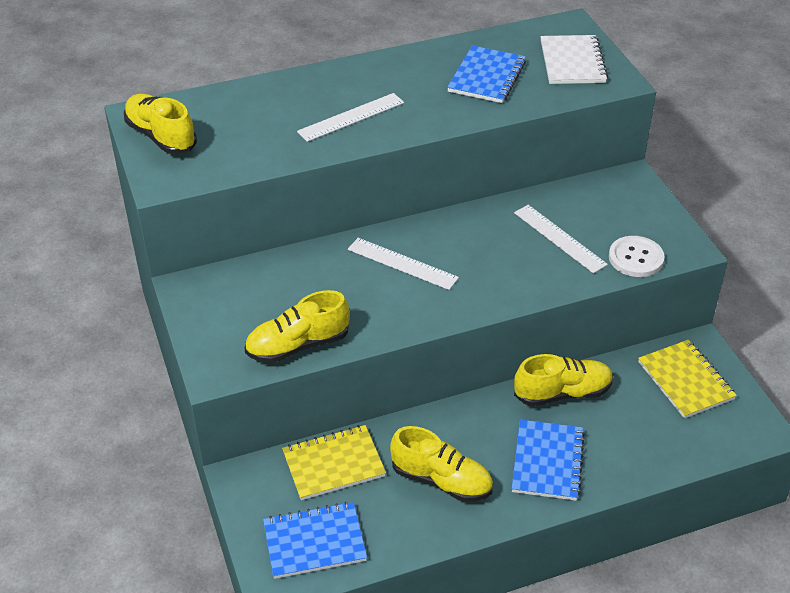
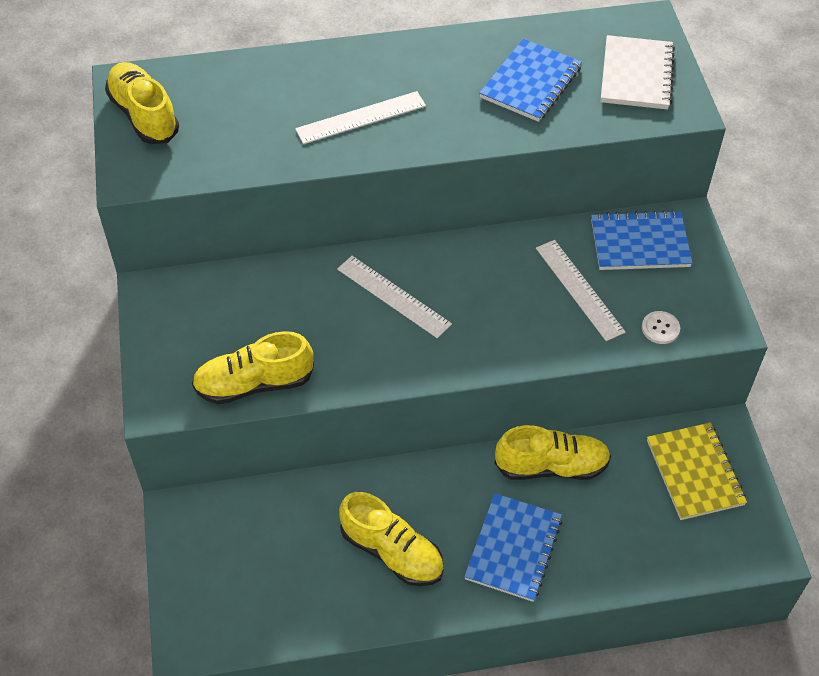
camera: 10 degrees right, 10 degrees up
(314, 542) = (239, 602): blue notebook -> blue notebook (640, 243)
(333, 464) = (281, 513): yellow notebook -> none
(636, 258) = (660, 328): white button -> white button, size x0.60

